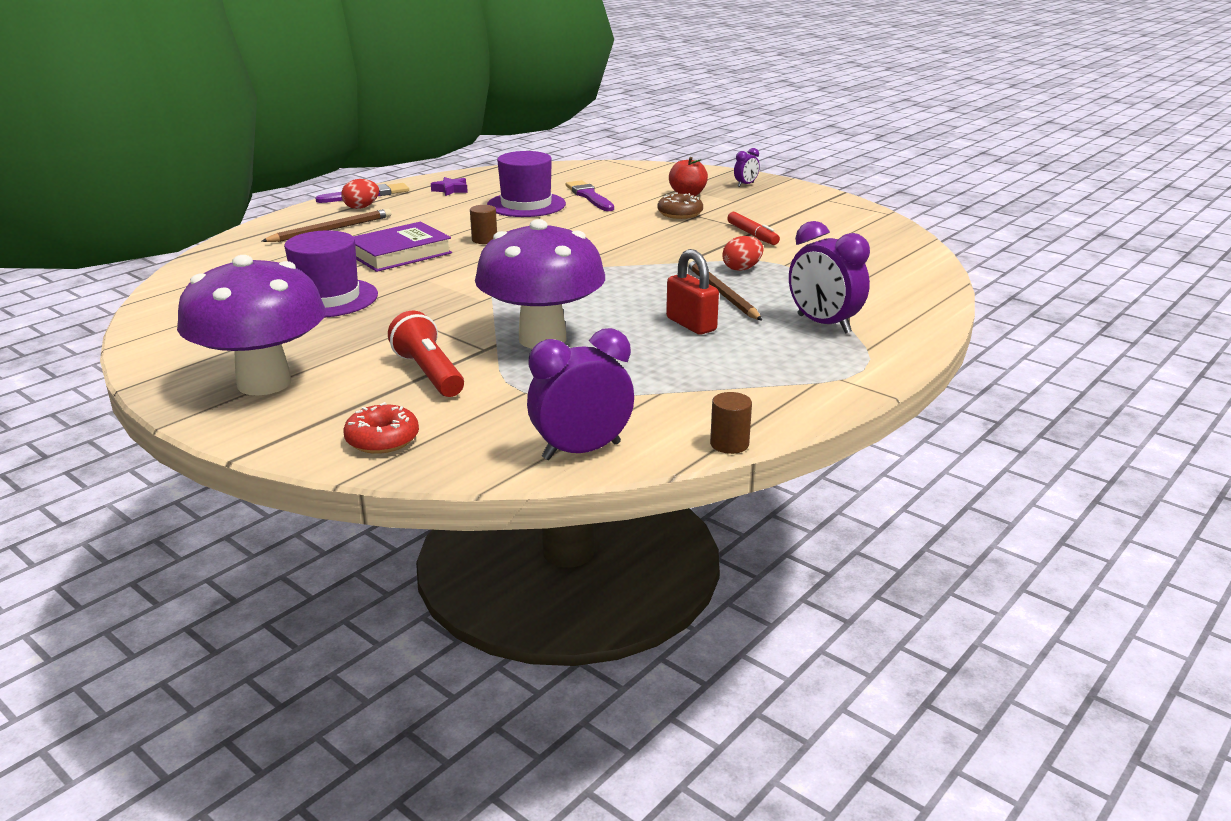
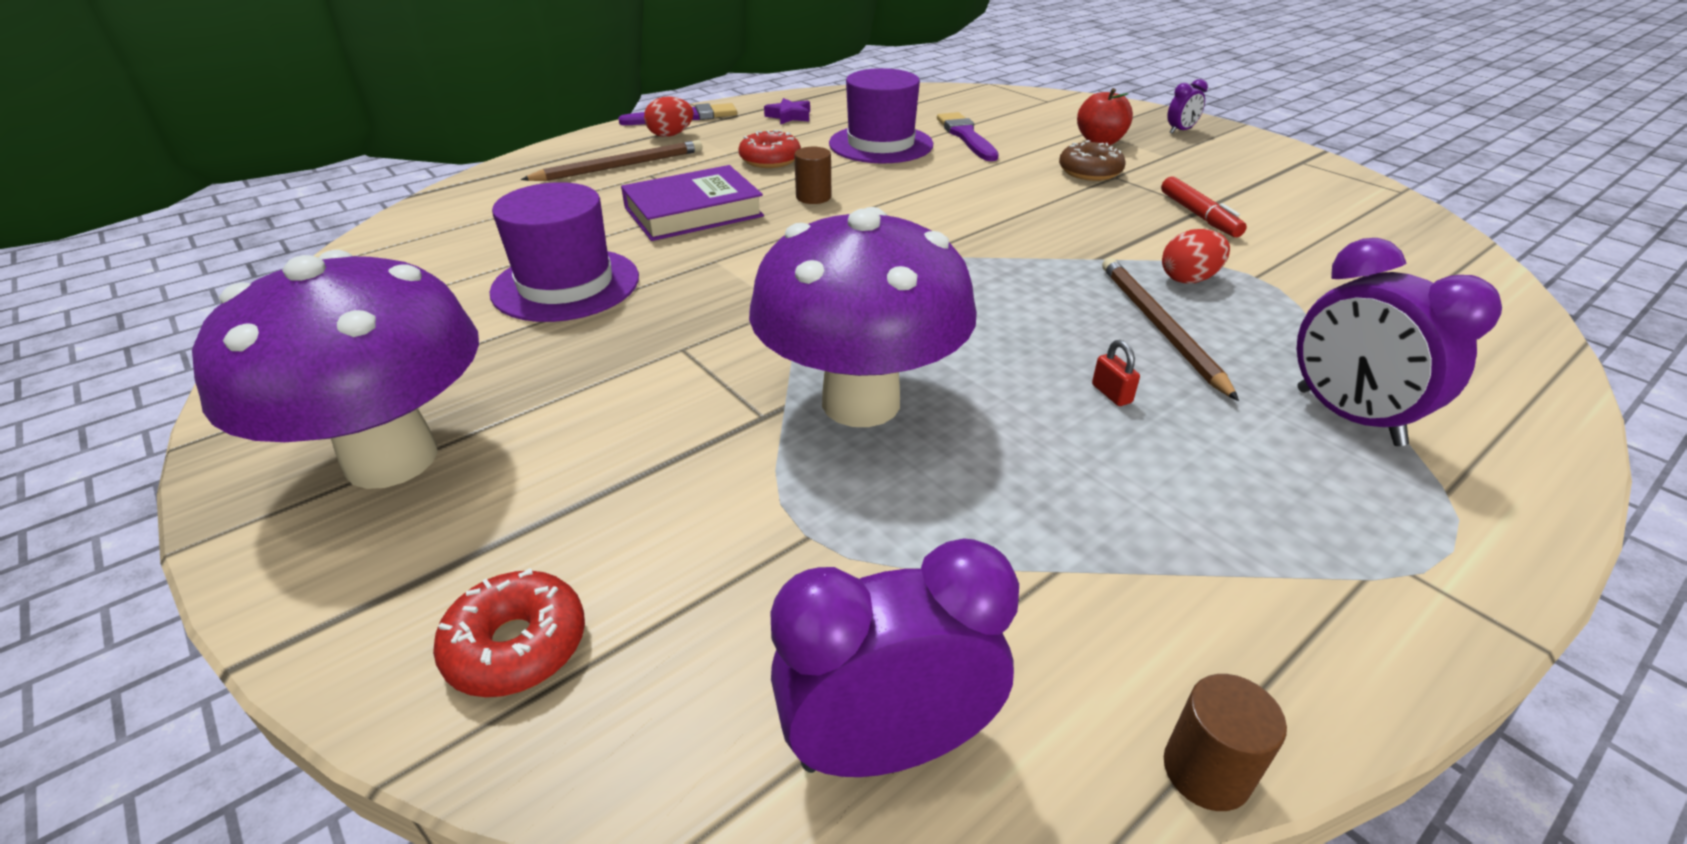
camera: 10 degrees right, 10 degrees up
(428, 373) = (657, 466): red flashlight -> none
(445, 219) = (770, 160): none -> red donut
(691, 324) = (1111, 394): red padlock -> red padlock, size x0.47

